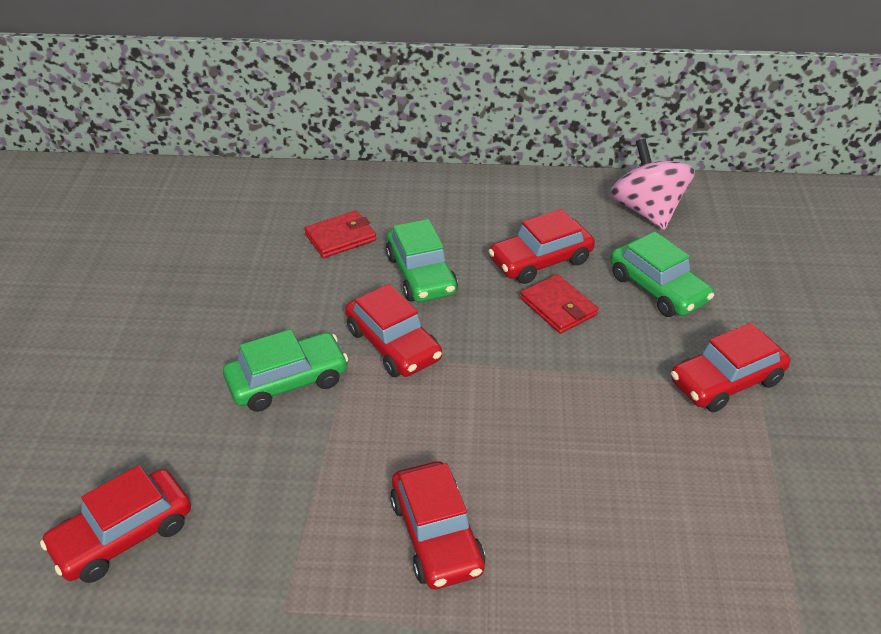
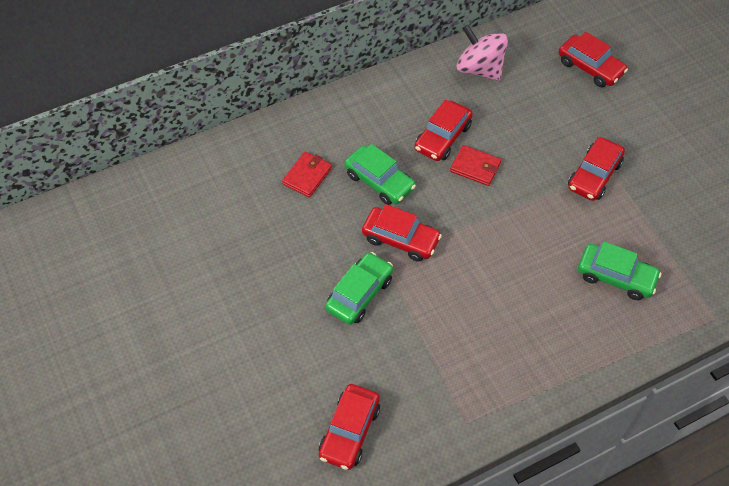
camera: 30 degrees left, 15 degrees up
(436, 535) = (510, 343): red car -> red car (590, 67)
(658, 288) = (522, 127): green car -> green car (616, 276)

